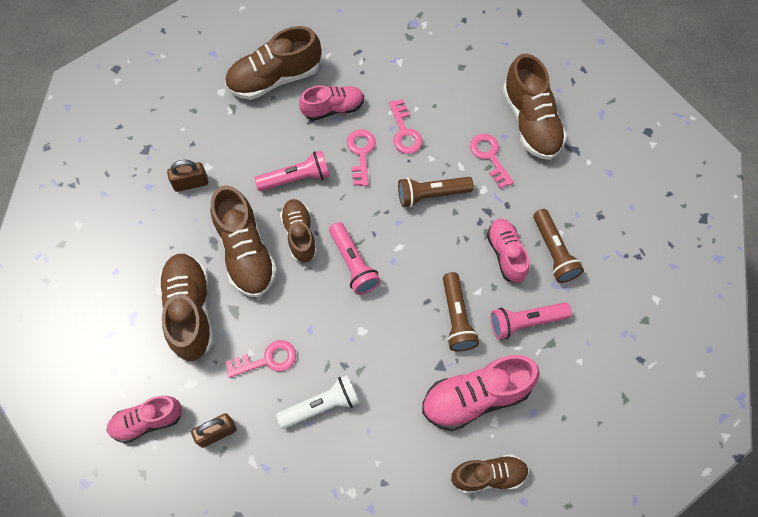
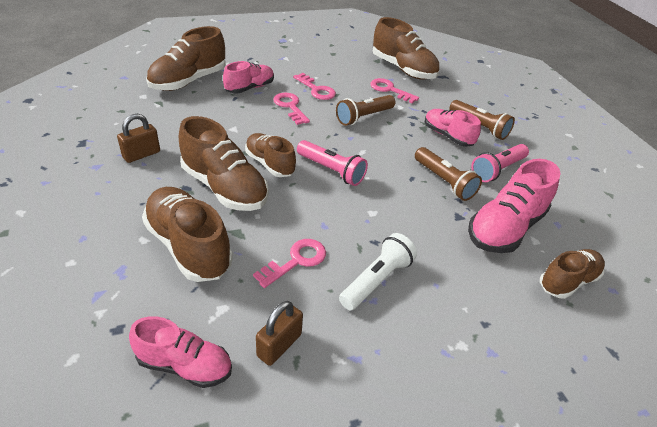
camera: 30 degrees left, 25 degrees down
(147, 421) = (185, 365): pink shoe -> pink shoe turned 120 degrees counterclockwise
(296, 178) = (244, 131): pink flashlight -> none

